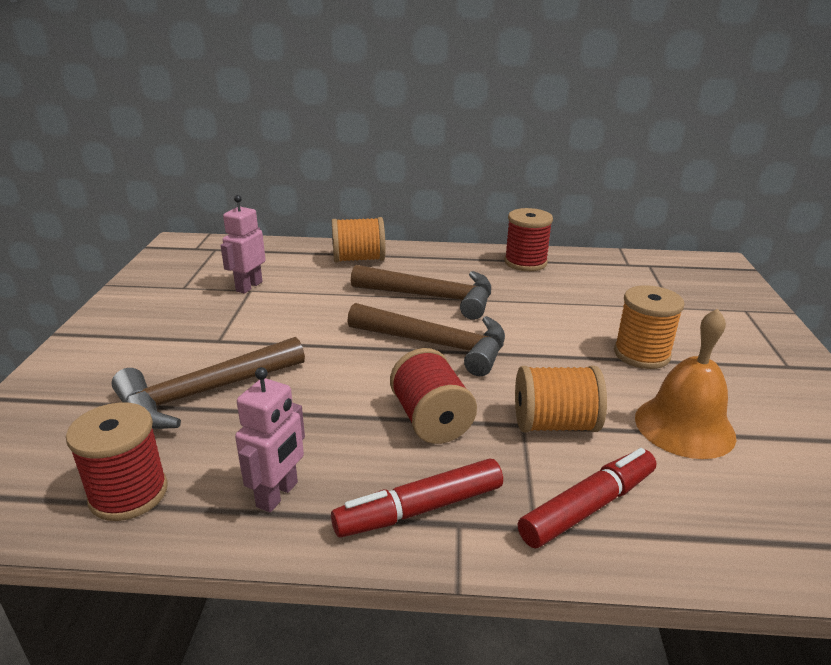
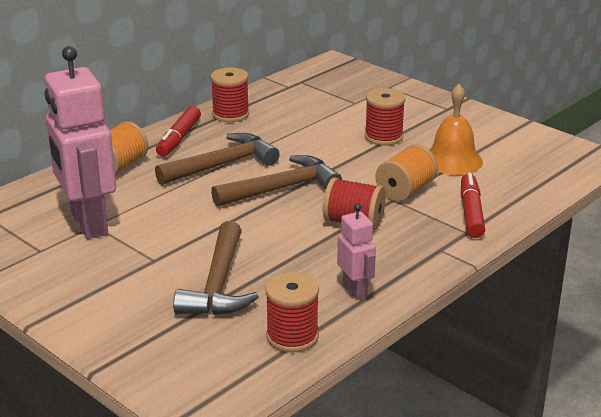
camera: 50 degrees left, 0 degrees up
(249, 286) = (88, 223): pink robot -> pink robot, size x2.07
(419, 509) = (418, 255): red marker -> red marker (179, 138)
(641, 354) = (383, 137): orange spool -> red spool

